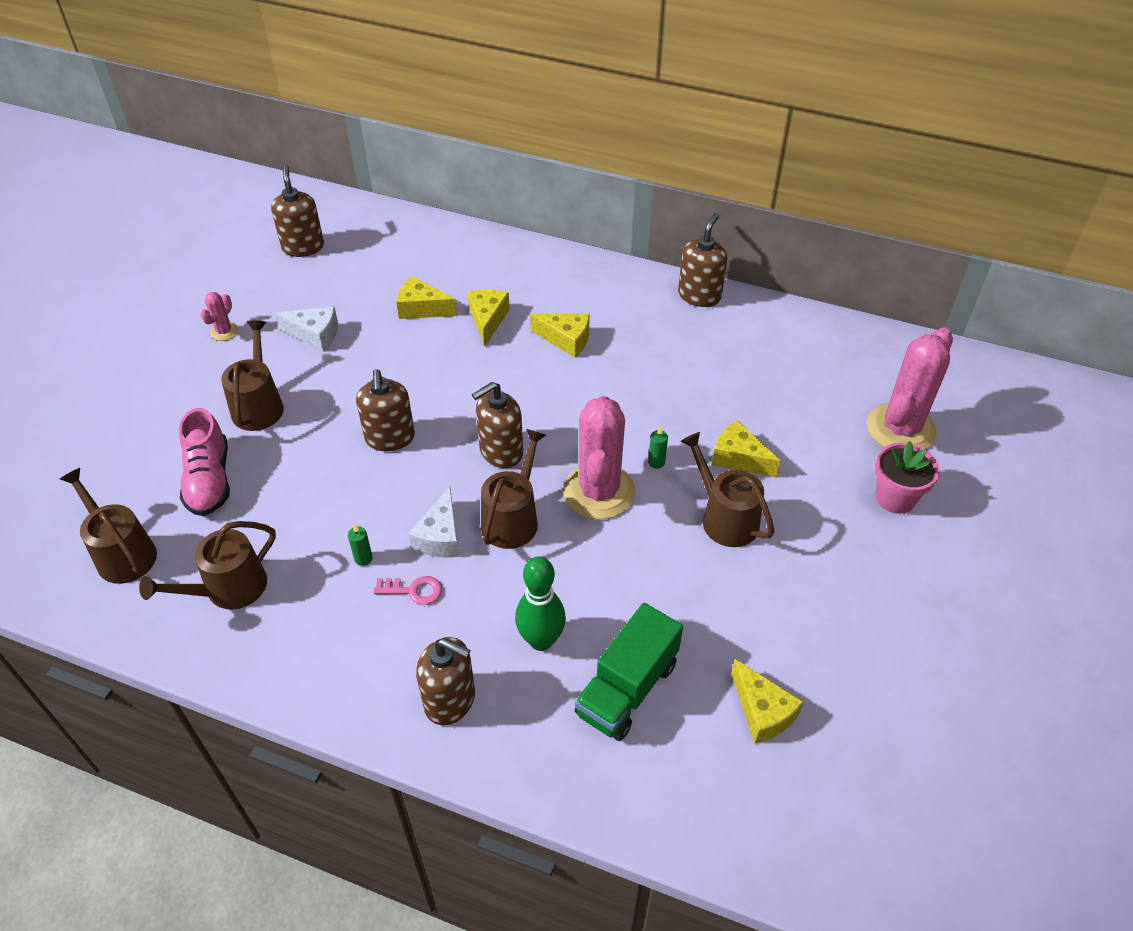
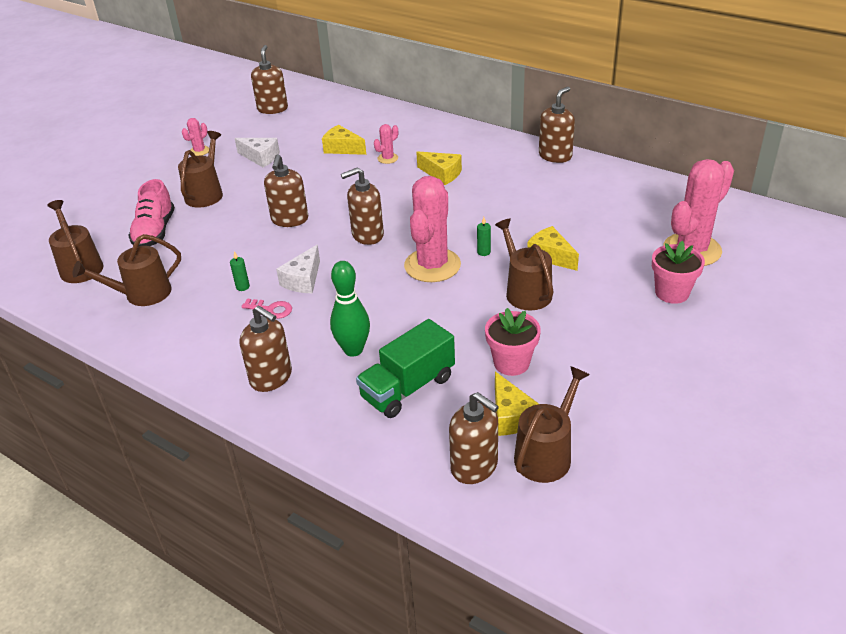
camera: 15 degrees right, 10 degrees down
(487, 320) = (387, 158): yellow cheese -> pink cactus
(512, 519) = (360, 275): brown watering can -> brown watering can (546, 454)
(740, 631) = (511, 363): none -> pink flower pot
(741, 794) = (474, 466): none -> brown soap dispenser

